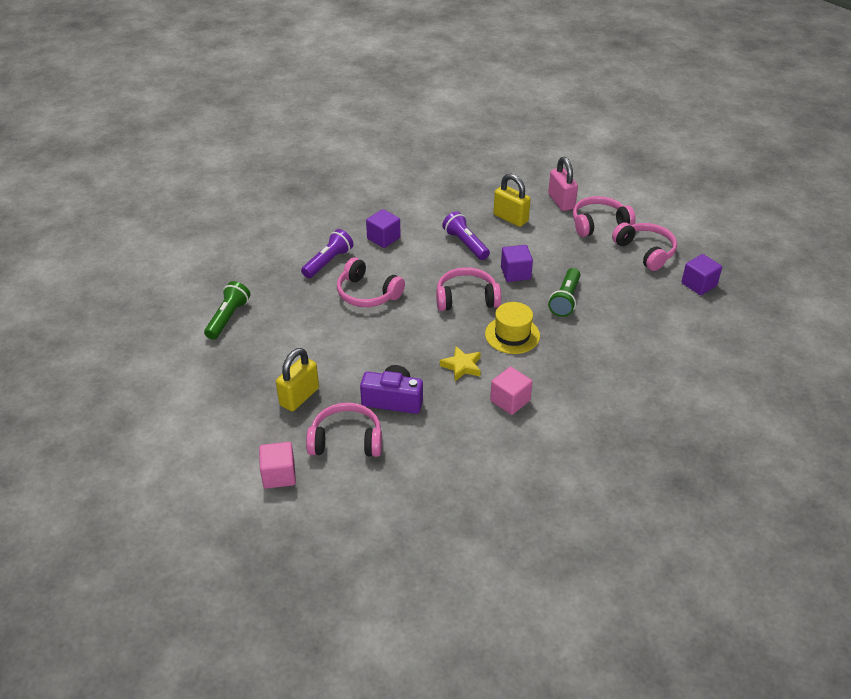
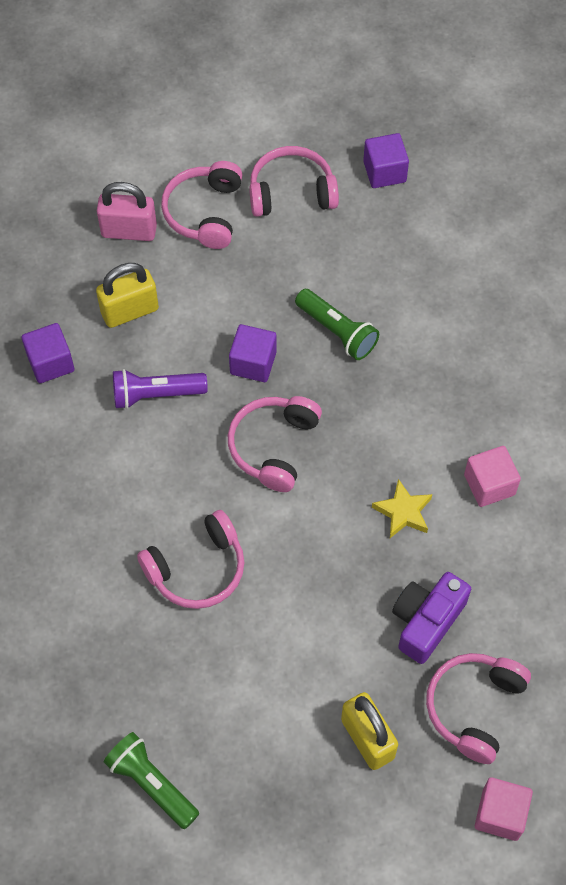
camera: 65 degrees left, 20 degrees up
(328, 262) = (95, 595): purple flashlight -> none
(383, 238) = (81, 496): purple cube -> purple cube (50, 363)
(512, 335) = (373, 426): yellow hat -> none

